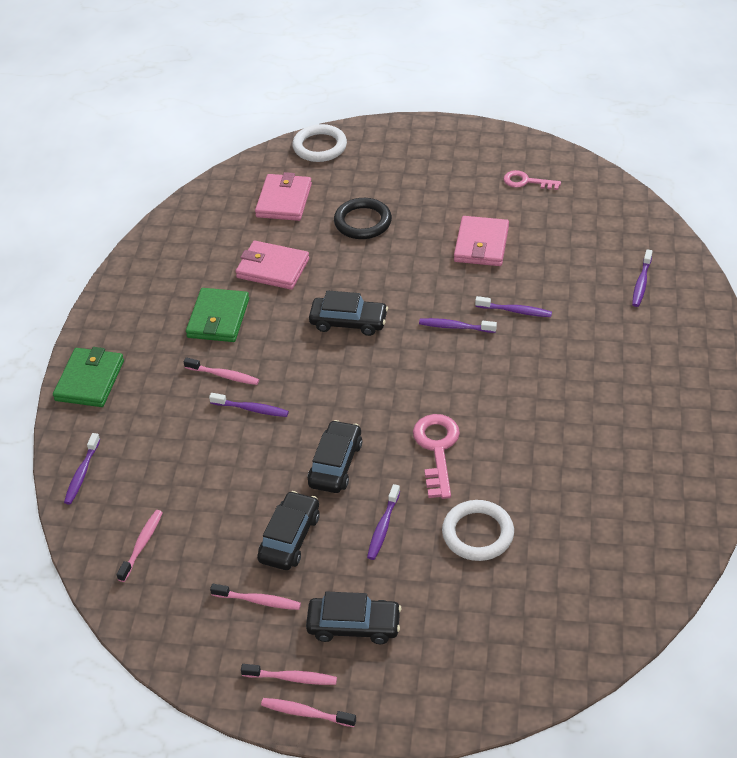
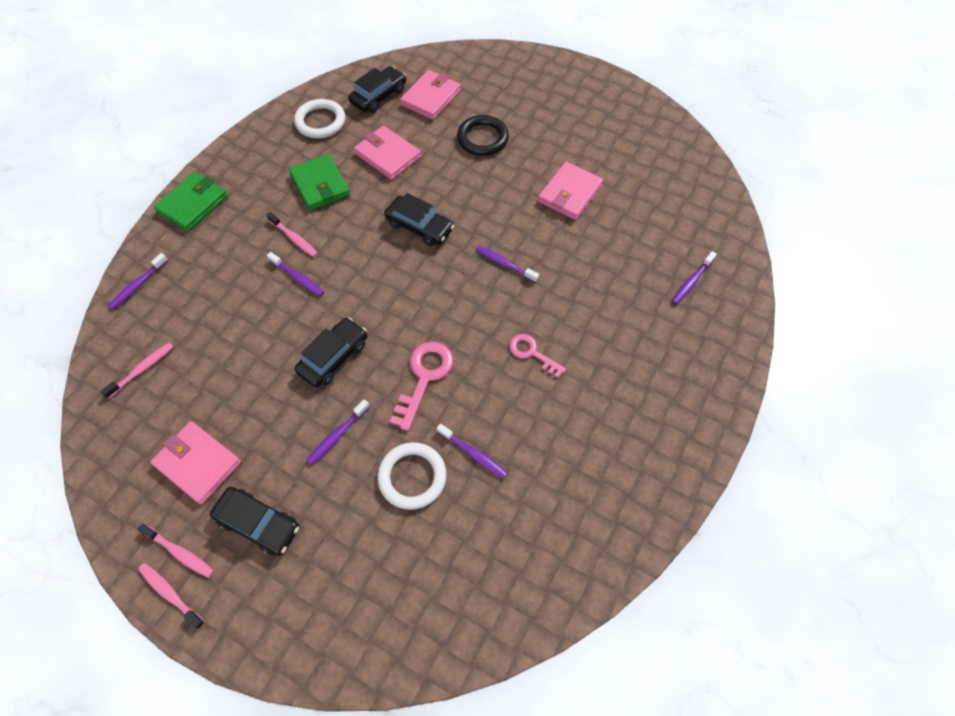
camera: 20 degrees right, 15 degrees up
(218, 318) = (320, 185): green wallet -> green wallet turned 60 degrees counterclockwise
(258, 601) = (198, 463): pink toothbrush -> pink wallet
(290, 538) = (257, 413): black car -> black car (379, 96)
(320, 146) = (486, 59): white ring -> white ring (320, 122)
(515, 311) = (564, 268): purple toothbrush -> purple toothbrush (473, 454)
(526, 181) = (640, 147): pink key -> pink key (532, 353)

